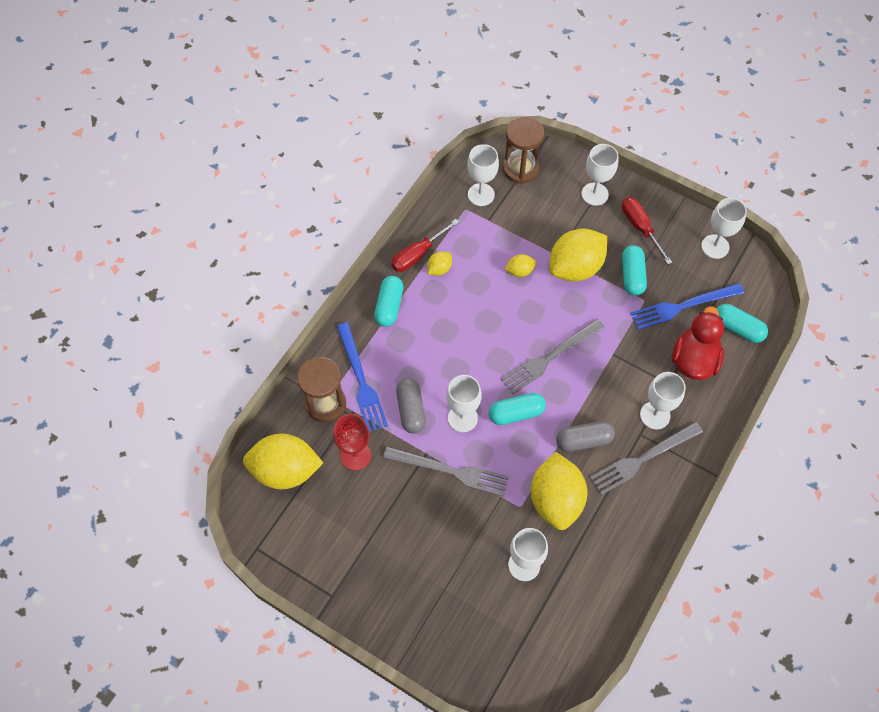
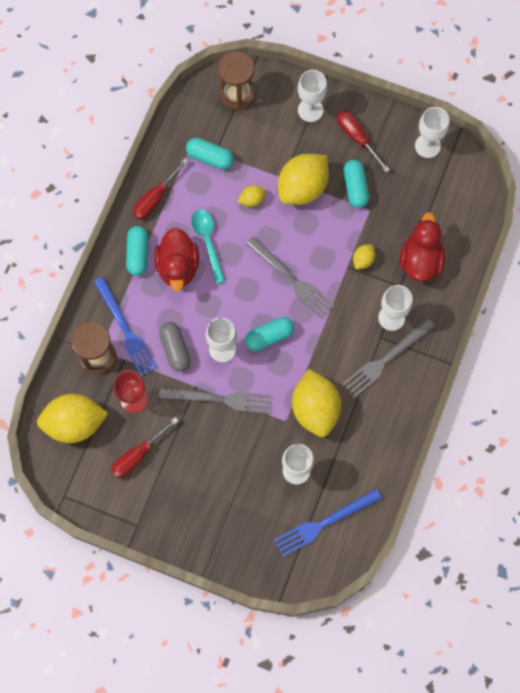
camera: 10 degrees left, 10 degrees up
(347, 517) = (137, 455): none -> red screwdriver
(429, 326) = (178, 267): none -> red duck
(439, 269) = (177, 210): yellow lemon -> yellow lemon (363, 260)
(465, 305) = (208, 241): none -> turquoise spoon
(481, 194) = (204, 128): white goblet -> none
(550, 357) = (291, 279): grey fork -> grey fork turned 90 degrees counterclockwise
(583, 440) = (332, 351): grey capsule -> none
(683, 306) = (404, 210): blue fork -> blue fork (324, 523)
(737, 328) = (456, 223): turquoise capsule -> turquoise capsule (210, 157)

